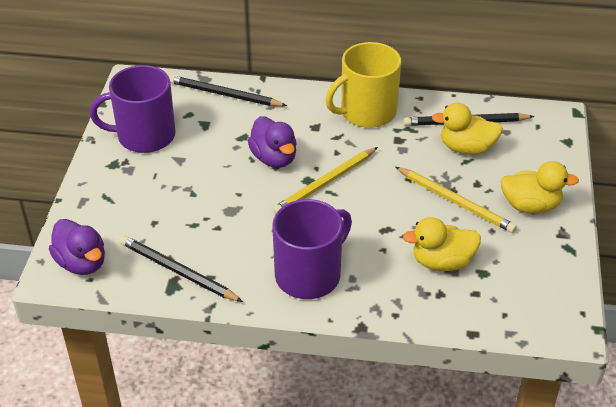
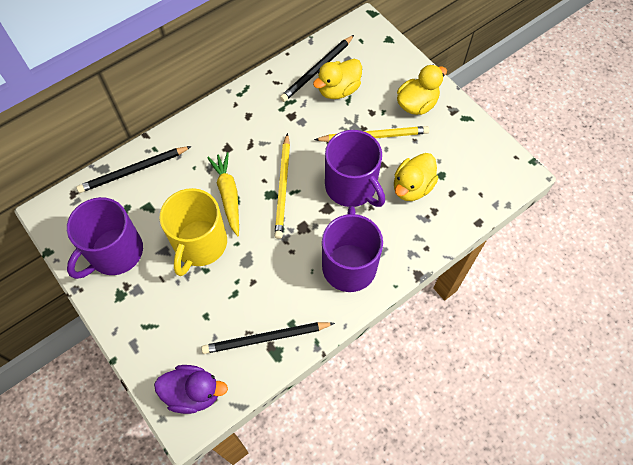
camera: 45 degrees left, 20 degrees up
(274, 158) = (228, 195): purple duck -> yellow carrot
(366, 112) = (248, 109): yellow mug -> yellow mug (200, 244)
(385, 223) = (351, 187): none -> purple mug

